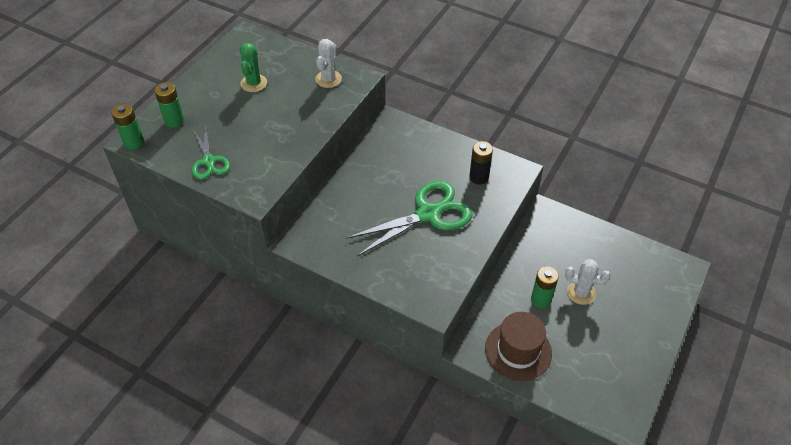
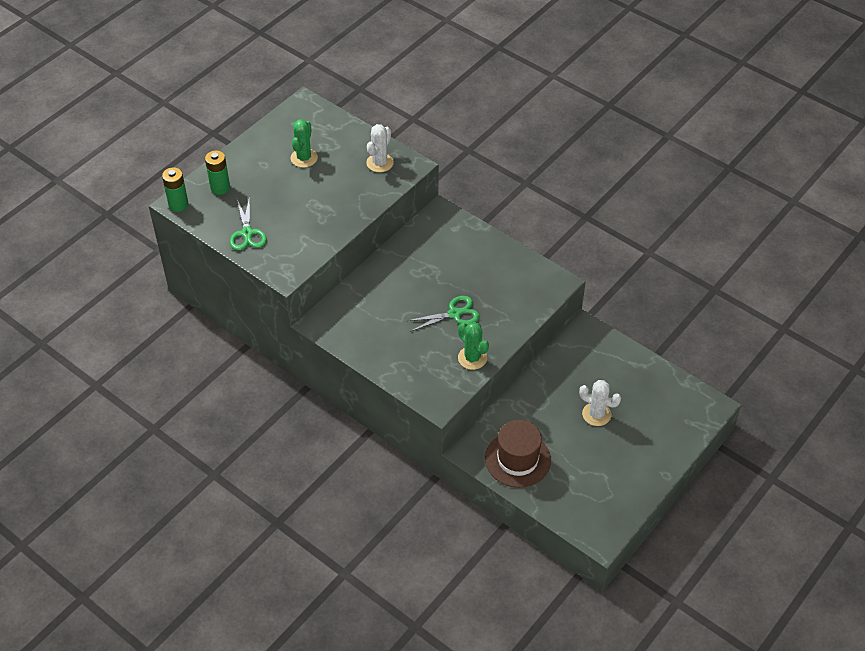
camera: 10 degrees right, 0 degrees up
(428, 214) = (454, 314): green scissors -> green scissors, size x0.57
(456, 255) = (472, 358): none -> green cactus
(479, 177) = (515, 284): black battery -> none
(541, 299) = (554, 415): green battery -> none

